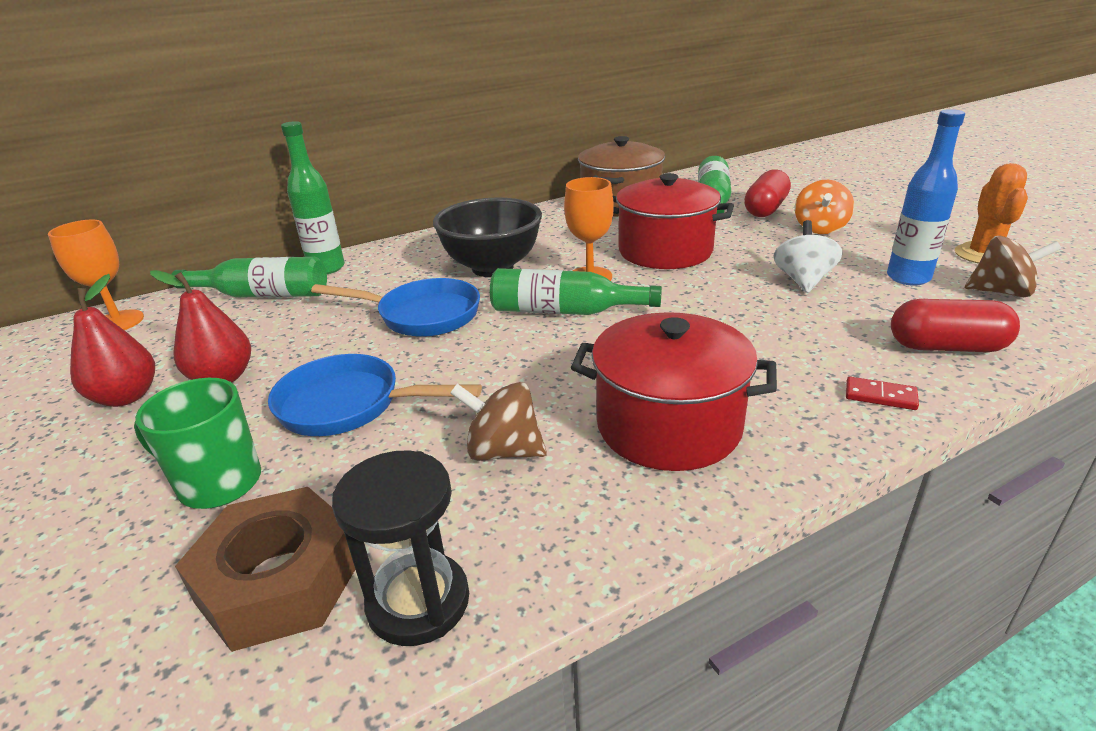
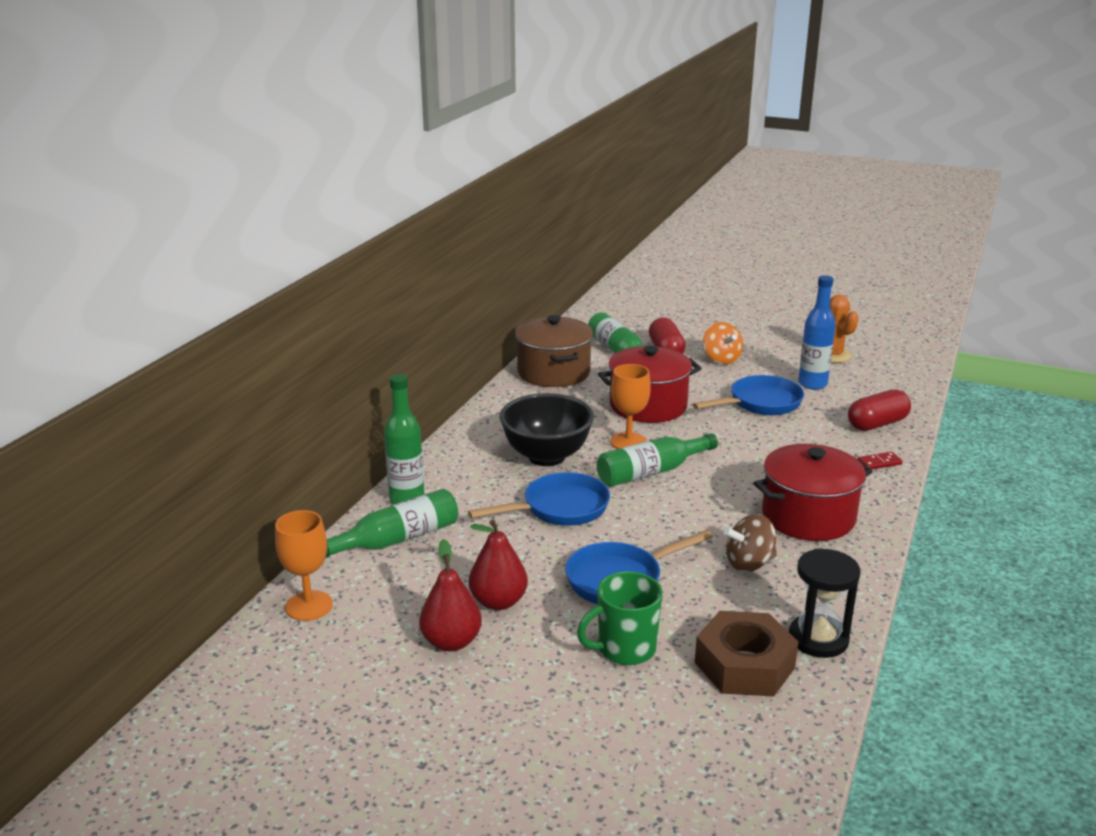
camera: 40 degrees left, 5 degrees down
(803, 280) = (760, 403): white spinning top -> blue pan
(1001, 292) = (866, 380): brown spinning top -> none

